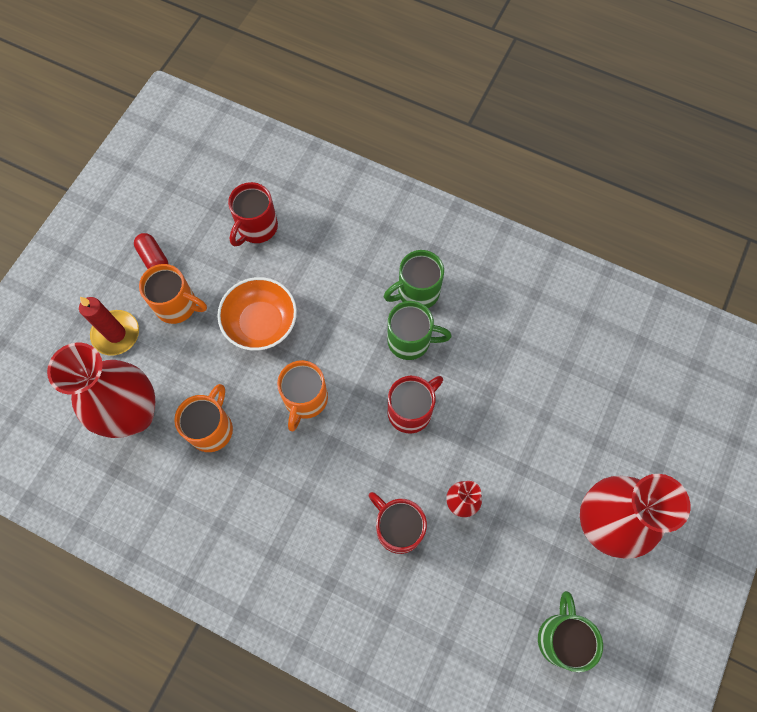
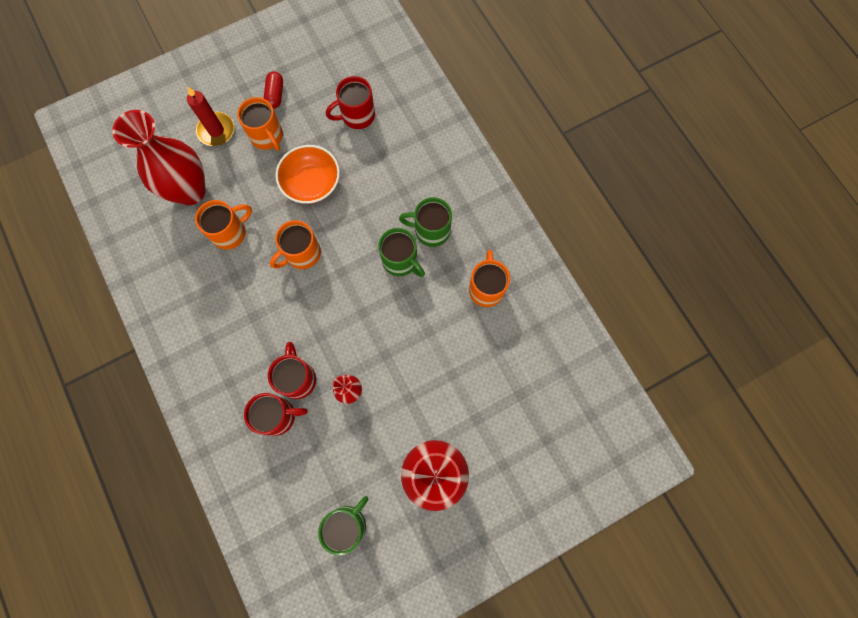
camera: 35 degrees right, 5 degrees up
(411, 410) = (365, 308): red mug -> red mug (278, 416)
(512, 312) = (486, 288): none -> orange mug

